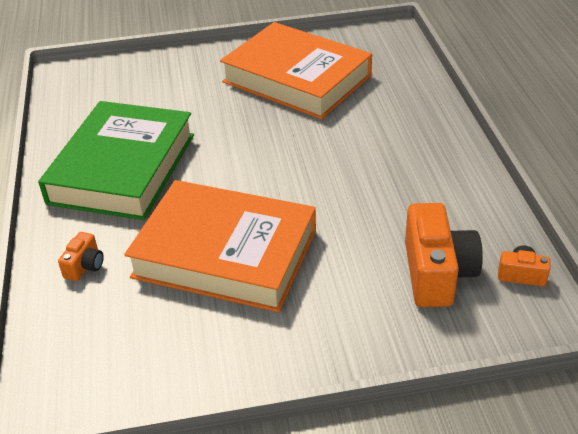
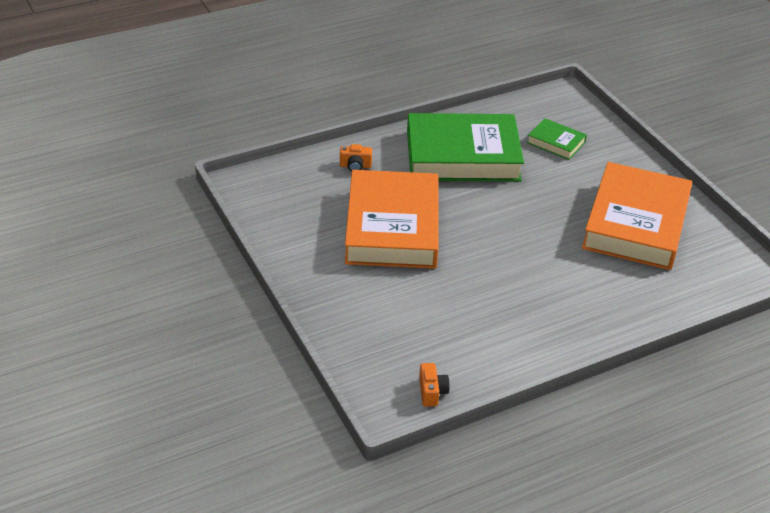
camera: 70 degrees right, 0 degrees up
(142, 98) = (556, 142): none -> green book
(437, 273) = (414, 341): orange camera -> none

